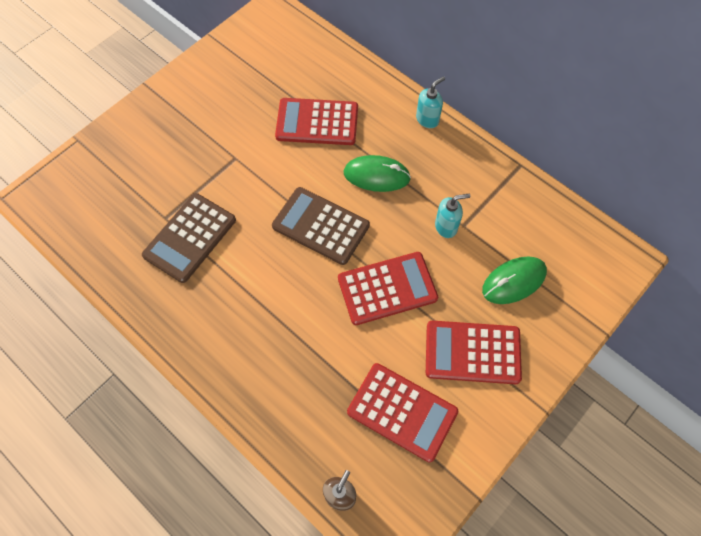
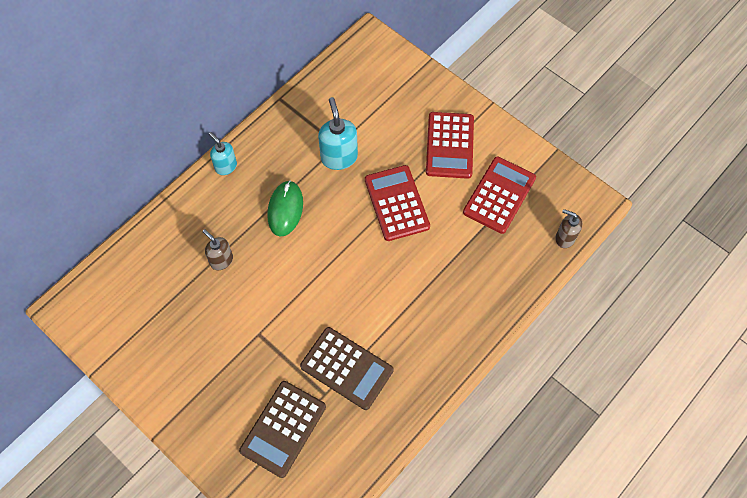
camera: 90 degrees left, 0 degrees up
(317, 122) = (221, 260): red calculator -> brown soap dispenser
(321, 226) = (336, 255): brown calculator -> brown calculator (283, 428)
(446, 227) = (339, 157): turquoise soap dispenser -> turquoise soap dispenser, size x1.57
(514, 281) = (389, 113): green mouse -> none

